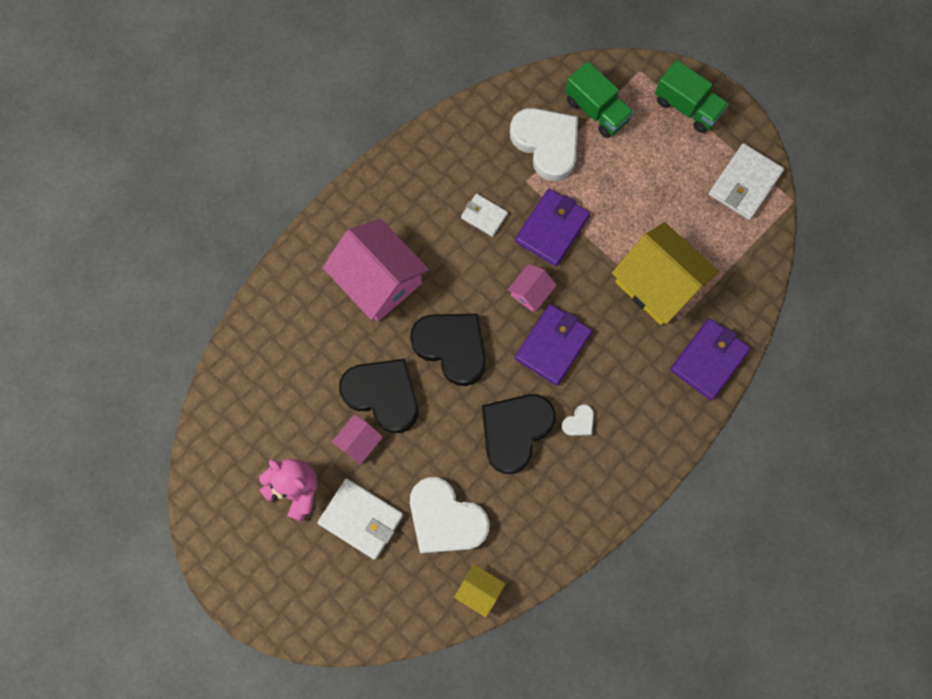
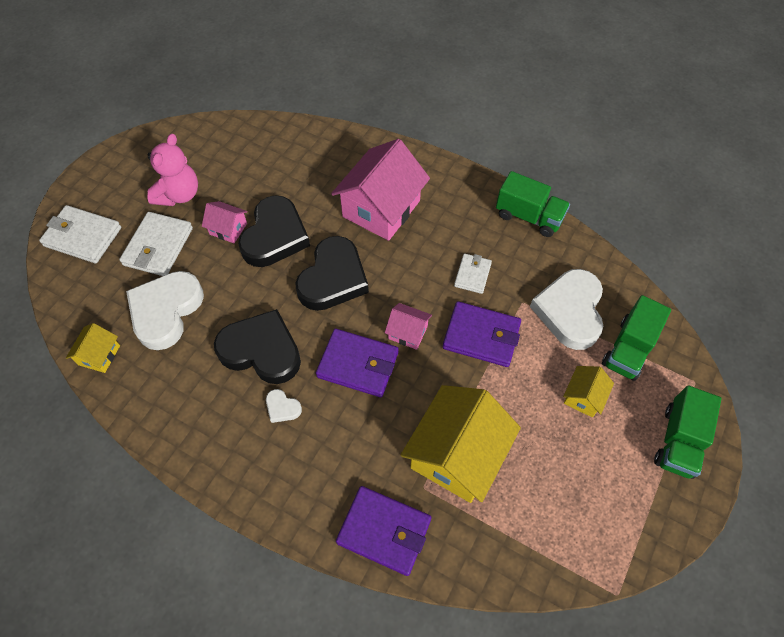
camera: 75 degrees right, 15 degrees down
(431, 142) = (529, 217): none -> green truck
(546, 144) = (570, 311): white heart -> white heart turned 150 degrees clockwise
(631, 164) = (583, 397): none -> yellow house
(744, 183) = (614, 528): white wallet -> white wallet (83, 237)

